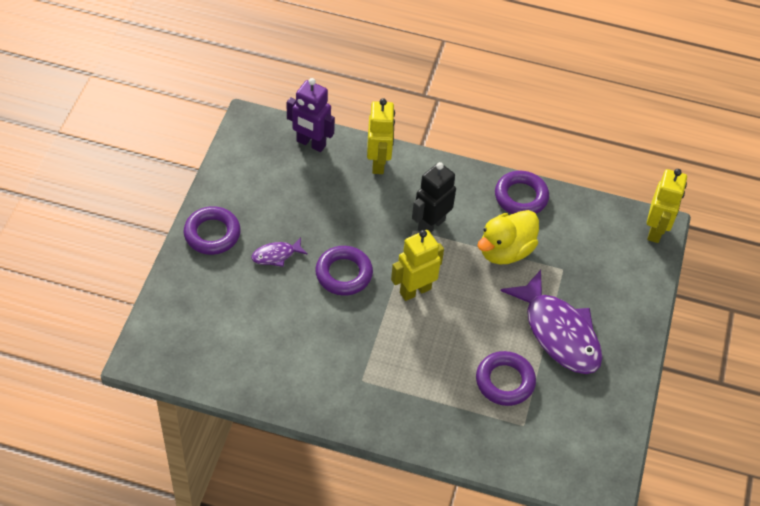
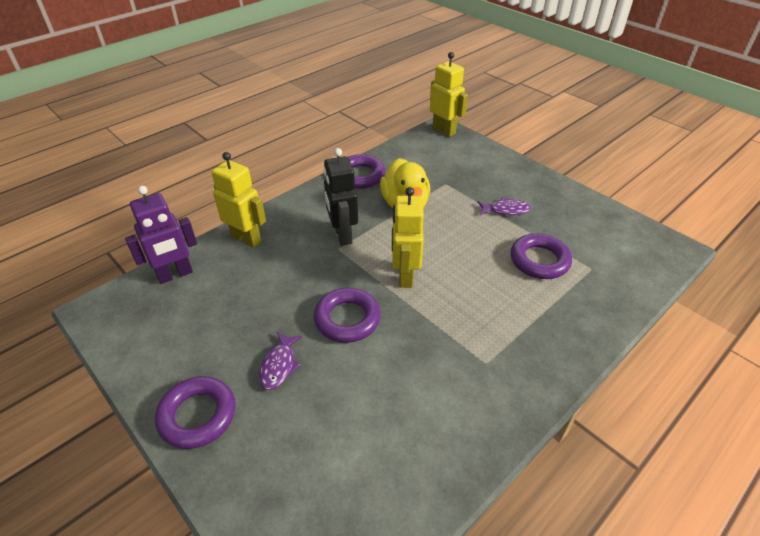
camera: 55 degrees left, 10 degrees down
(559, 333) = (506, 210): purple fish -> purple fish, size x0.45

